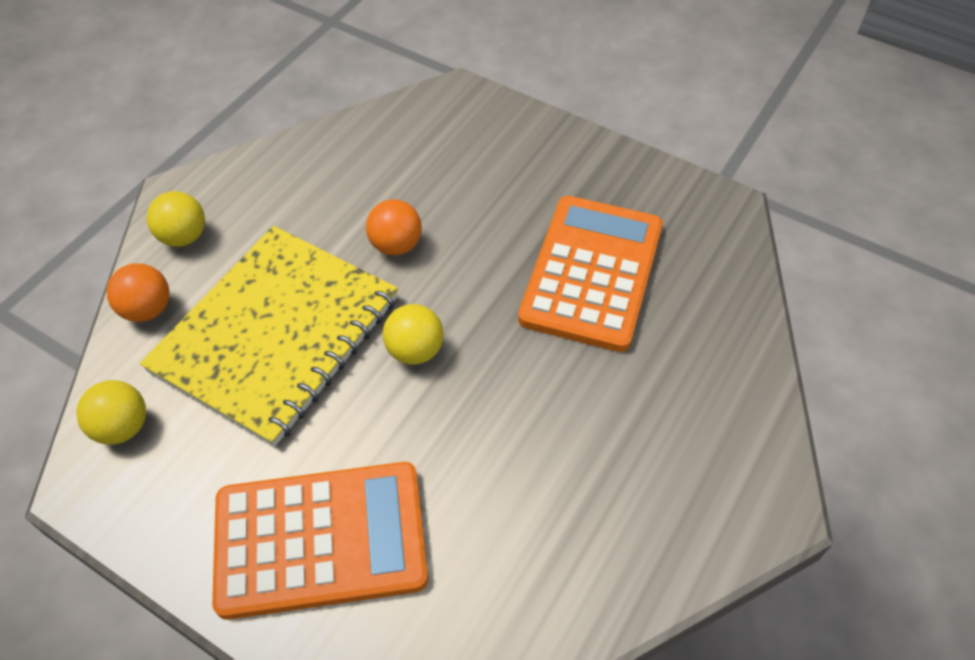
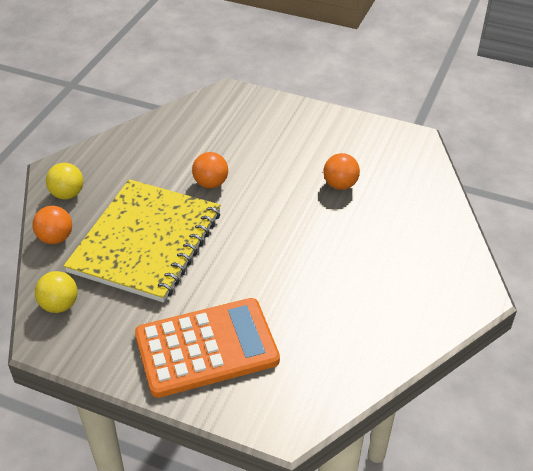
camera: 10 degrees left, 10 degrees down
(415, 350) = (239, 240): yellow ball -> none
(592, 273) = (340, 184): orange calculator -> orange ball

